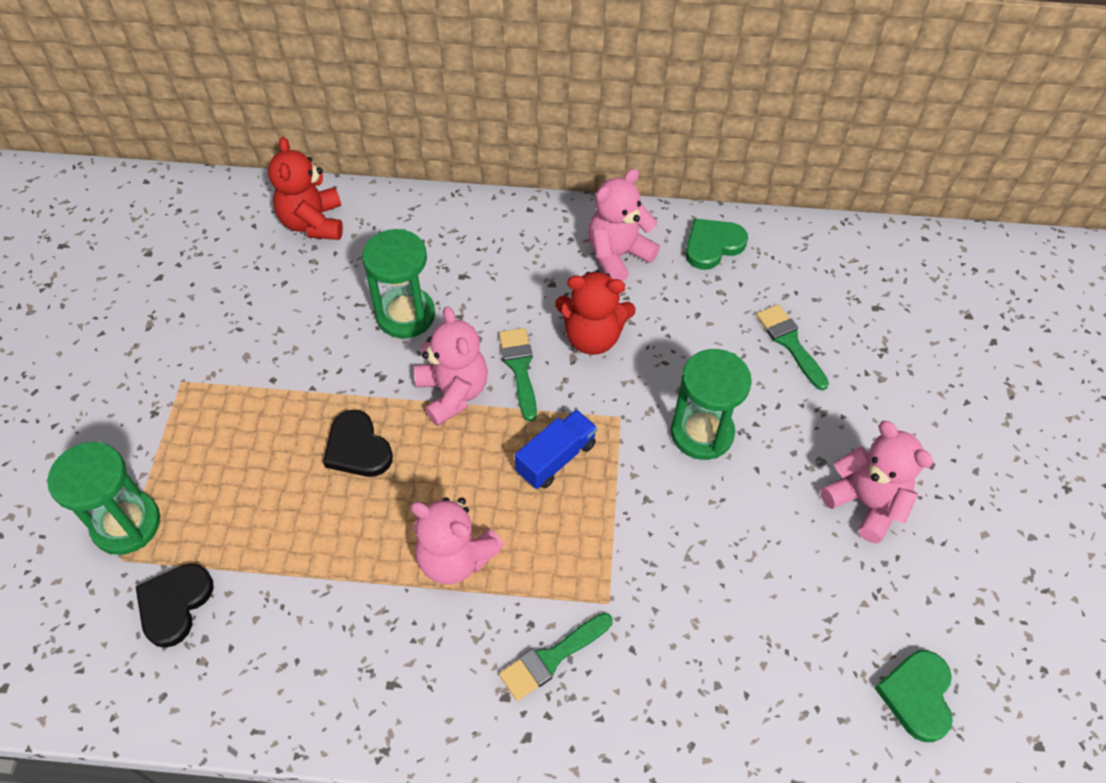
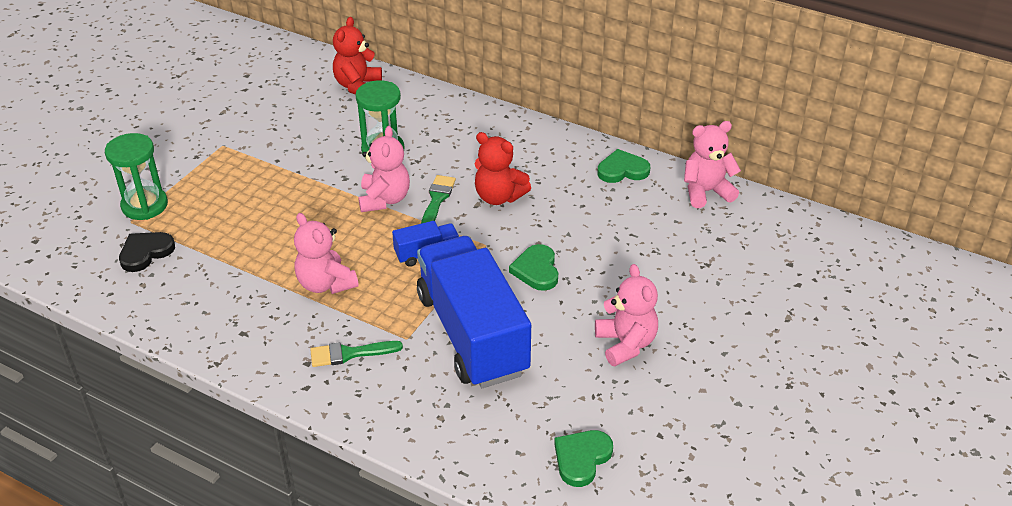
camera: 25 degrees right, 15 degrees down
(357, 448) = (304, 210): black heart -> none
(618, 255) = (549, 157): pink teddy bear -> pink teddy bear (706, 192)
(683, 561) = (472, 334): none -> blue truck
(702, 433) = (536, 270): green hourglass -> green heart
(790, 343) = (638, 240): green brush -> none

